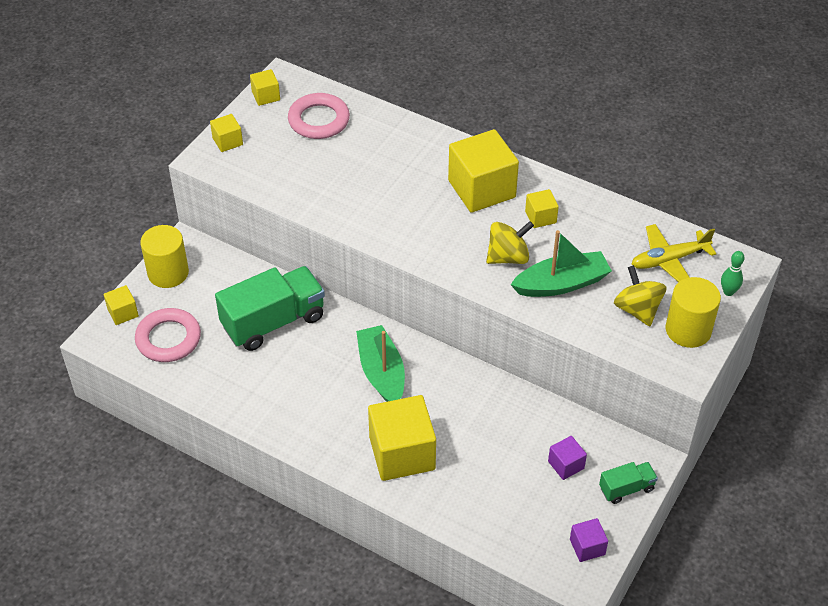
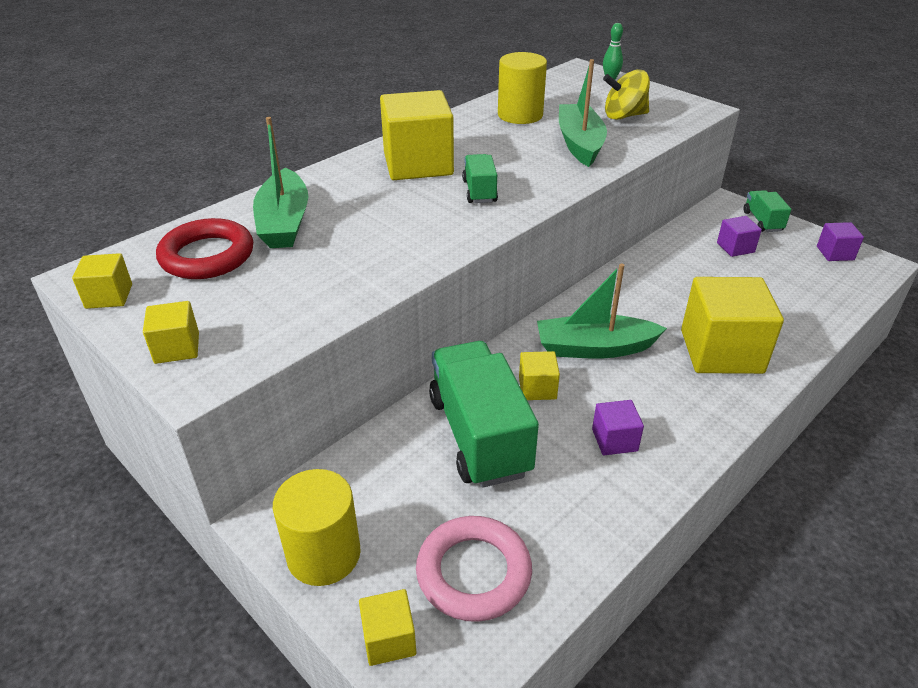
camera: 75 degrees left, 10 degrees down
(287, 393) = (614, 440): none -> purple cube
(319, 120) = (207, 256): pink ring -> red ring
(370, 142) = (284, 222): none -> green boat
(450, 233) = (479, 191): none -> green truck
(508, 257) = (531, 164): yellow spinning top -> none
(540, 217) = (479, 140): yellow cube -> yellow cube (537, 388)
(669, 260) = (564, 94): yellow plane -> none
(688, 330) = (653, 100): yellow cylinder -> yellow cylinder (520, 115)

